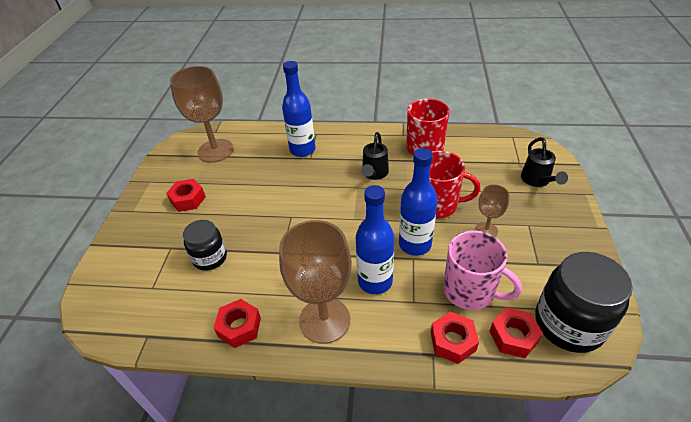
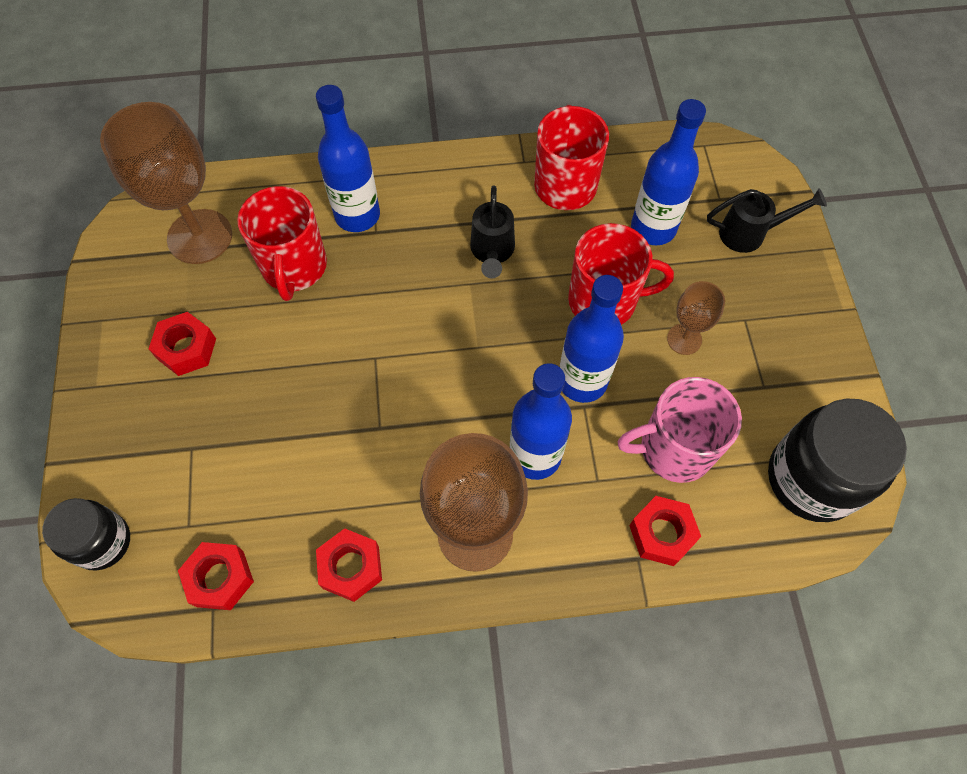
camera: 15 degrees left, 20 degrees up
(210, 258) = (265, 456): black jar -> black jar (102, 542)
(260, 169) = (294, 267): none -> red mug
(470, 291) = (674, 449): pink mug -> pink mug turned 150 degrees clockwise
(474, 172) = (653, 228): none -> blue bottle
(513, 336) = (741, 511): red nut -> red nut (220, 578)
(537, 181) = (750, 233): black watering can -> black watering can turned 75 degrees counterclockwise

